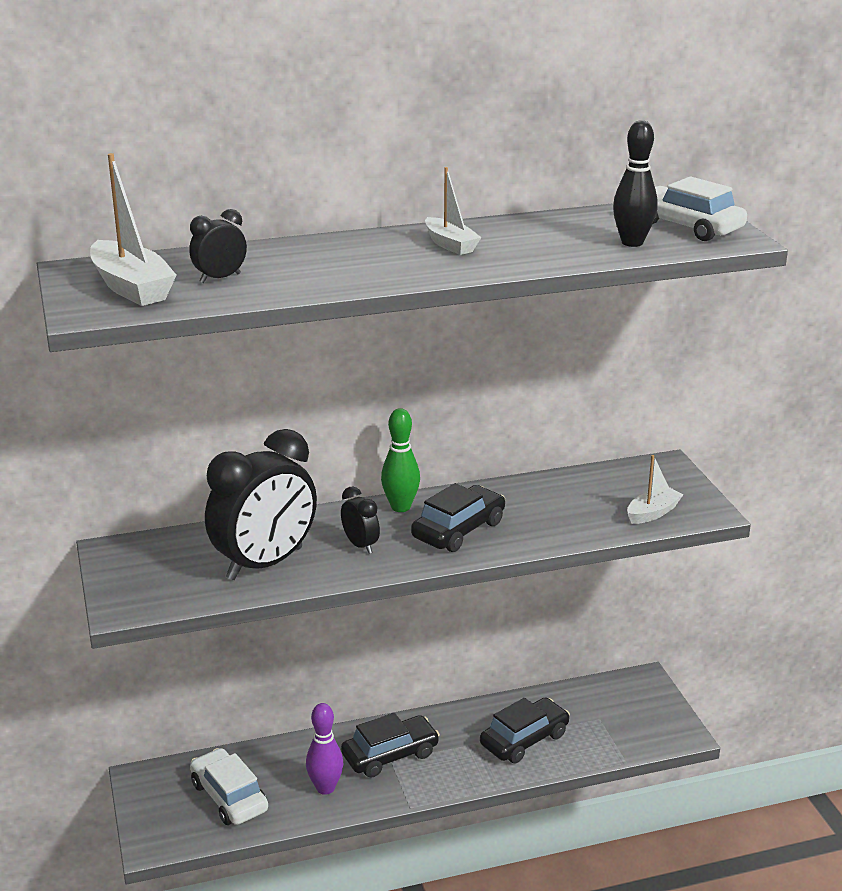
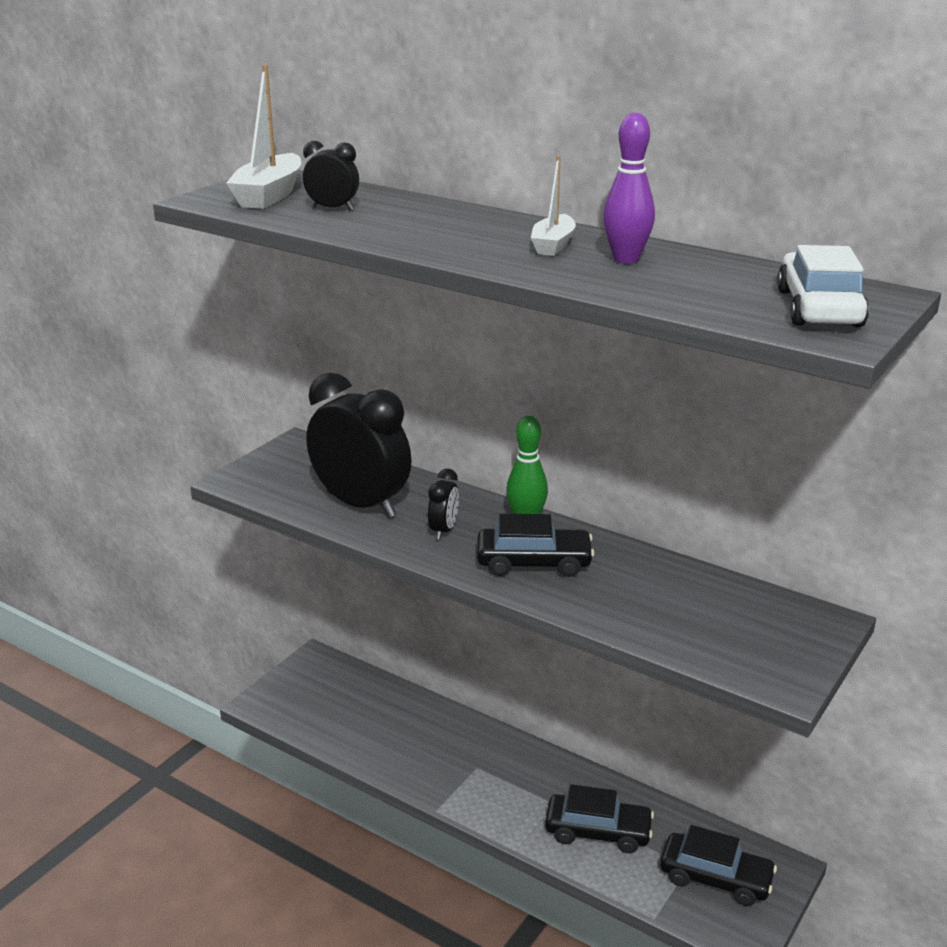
camera: 50 degrees right, 0 degrees up
(229, 797) = (342, 709): white car -> none
(265, 564) = (361, 504): black clock -> black clock turned 150 degrees counterclockwise
(325, 788) = (405, 751): purple bowling pin -> purple bowling pin (626, 259)
(390, 755) = (482, 763): black car -> black car (715, 878)
(632, 243) = (716, 300): black bowling pin -> none
(652, 513) = (726, 651): white boat -> none

